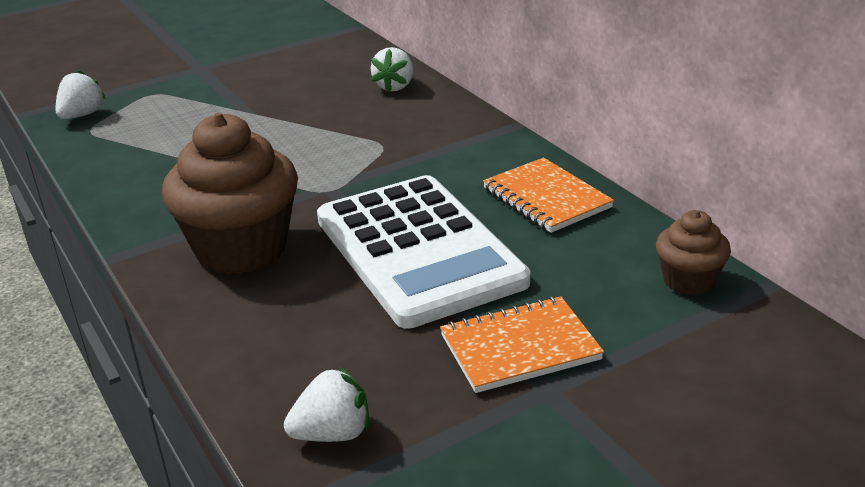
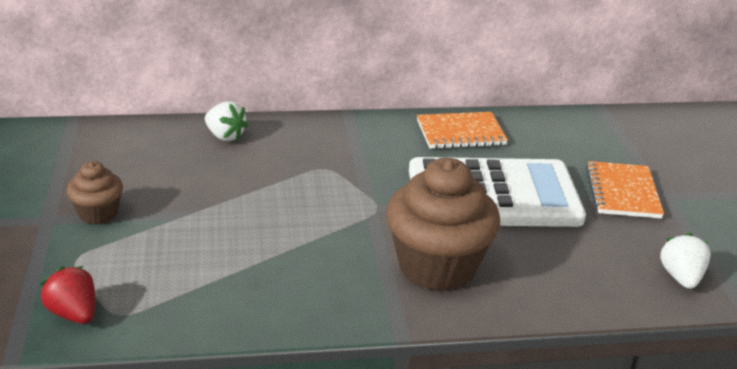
camera: 70 degrees left, 0 degrees up
(82, 115) = (74, 314): white strawberry -> red strawberry
(688, 281) = (584, 124): brown cupcake -> brown cupcake (98, 214)

